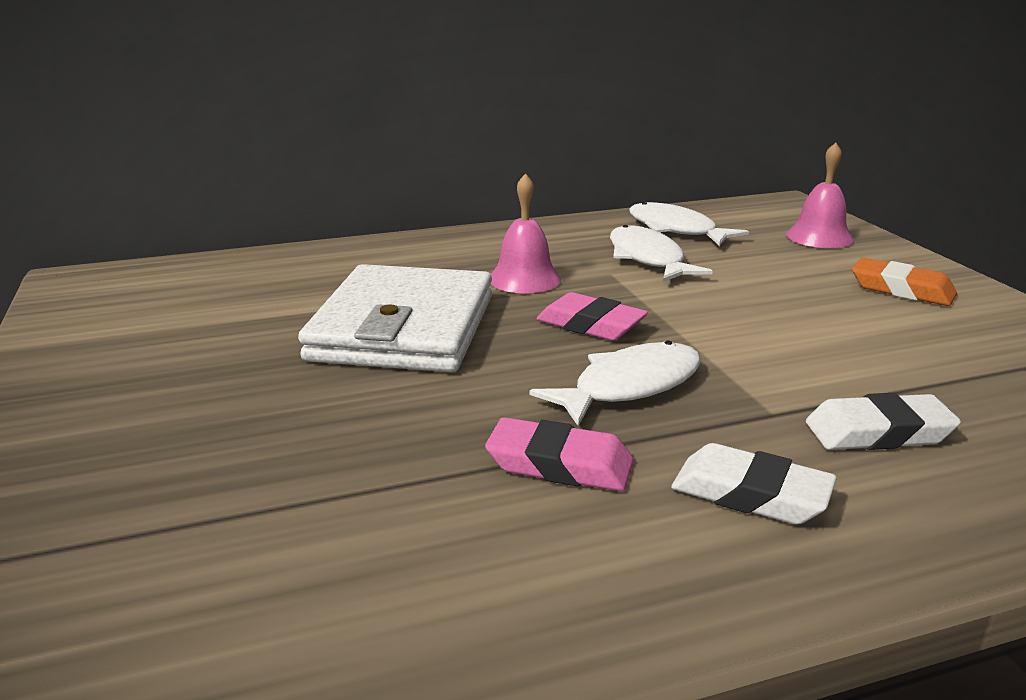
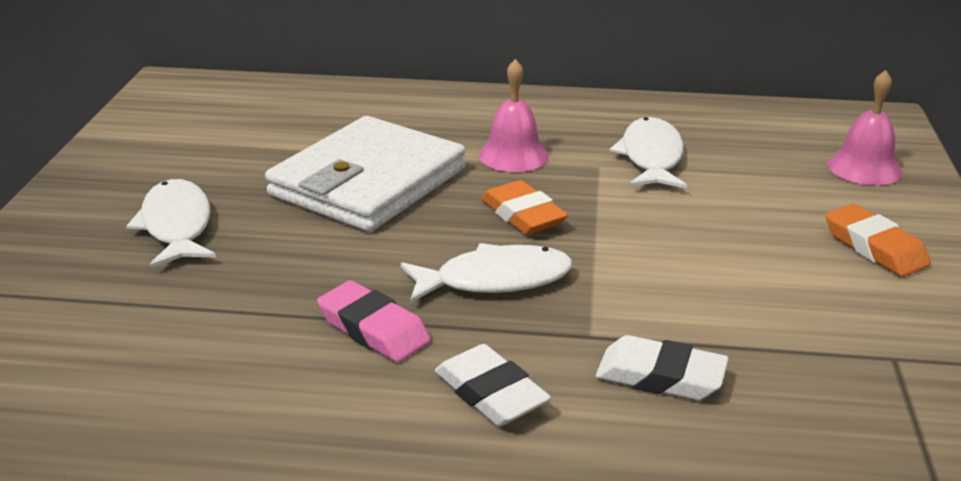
camera: 25 degrees right, 5 degrees up
(590, 325) = (523, 215): pink eraser -> orange eraser
(676, 230) = (717, 129): white fish -> white fish (177, 226)

